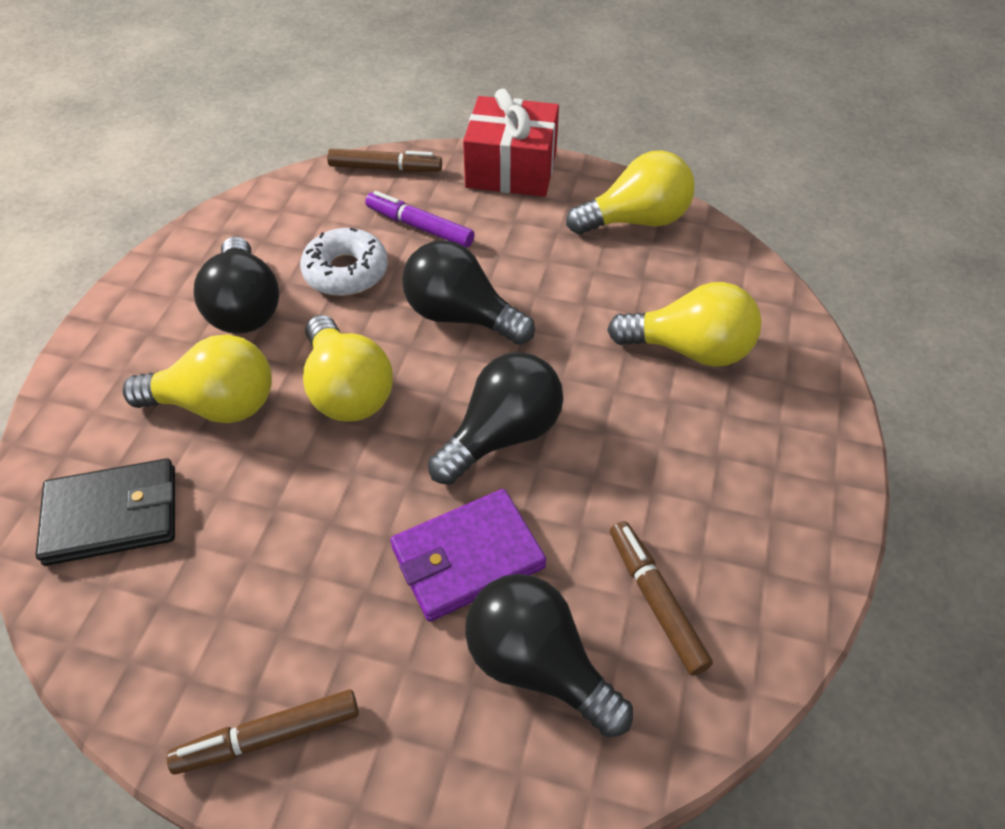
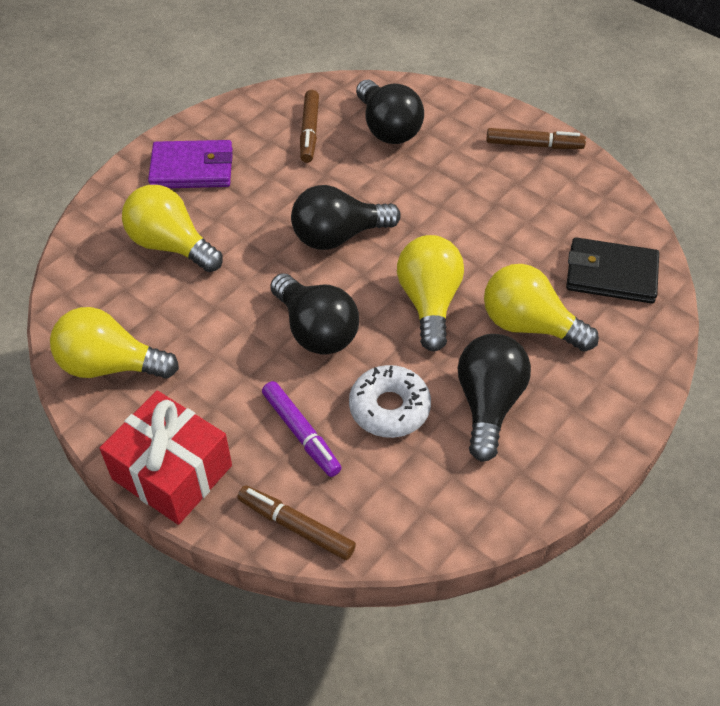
camera: 155 degrees left, 0 degrees up
(467, 557) = (398, 181): purple wallet -> purple wallet (192, 168)

